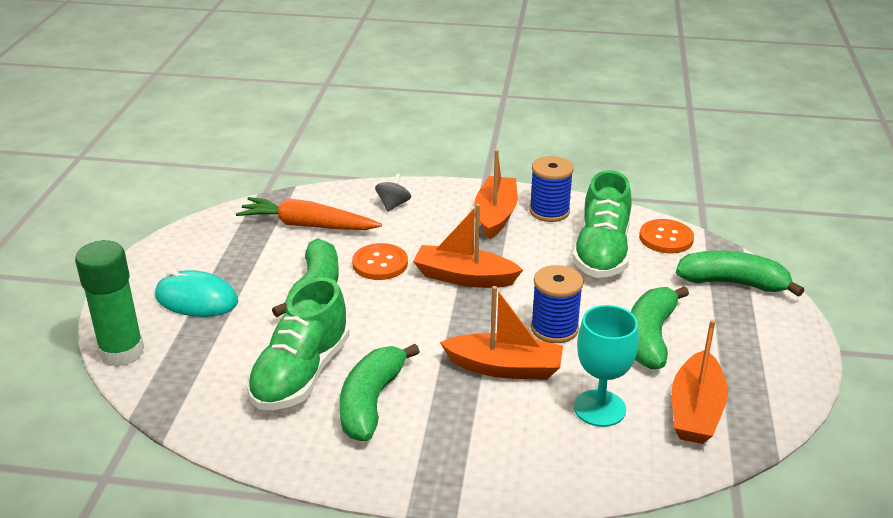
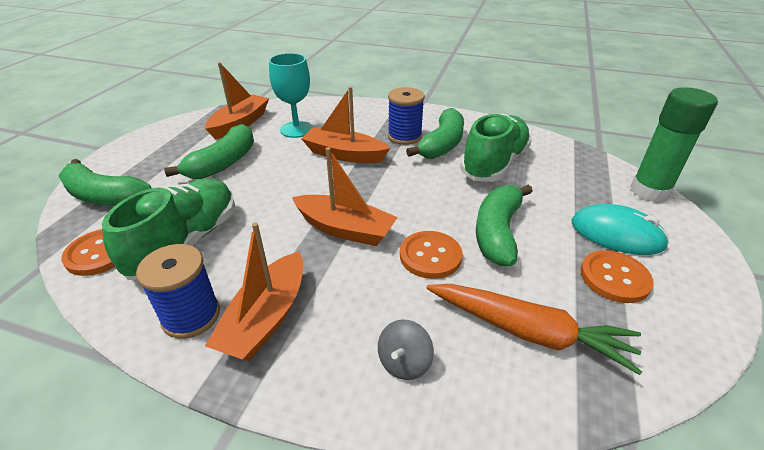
camera: 170 degrees left, 5 degrees up
(223, 263) = (614, 278): none -> orange button
(554, 329) = (291, 175): blue spool -> blue spool (404, 136)

